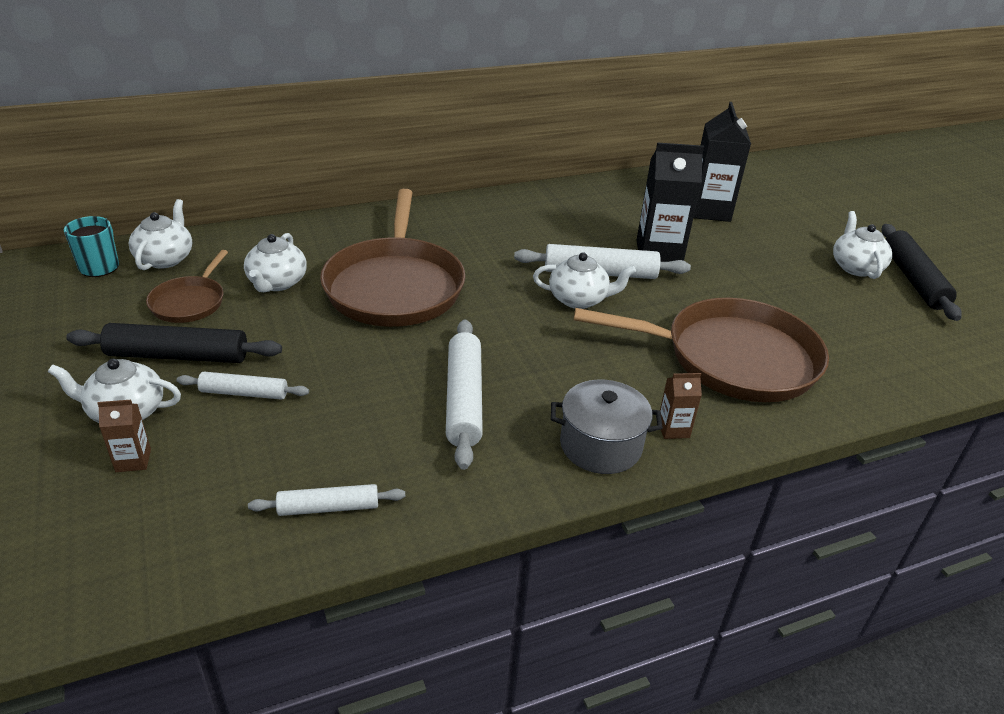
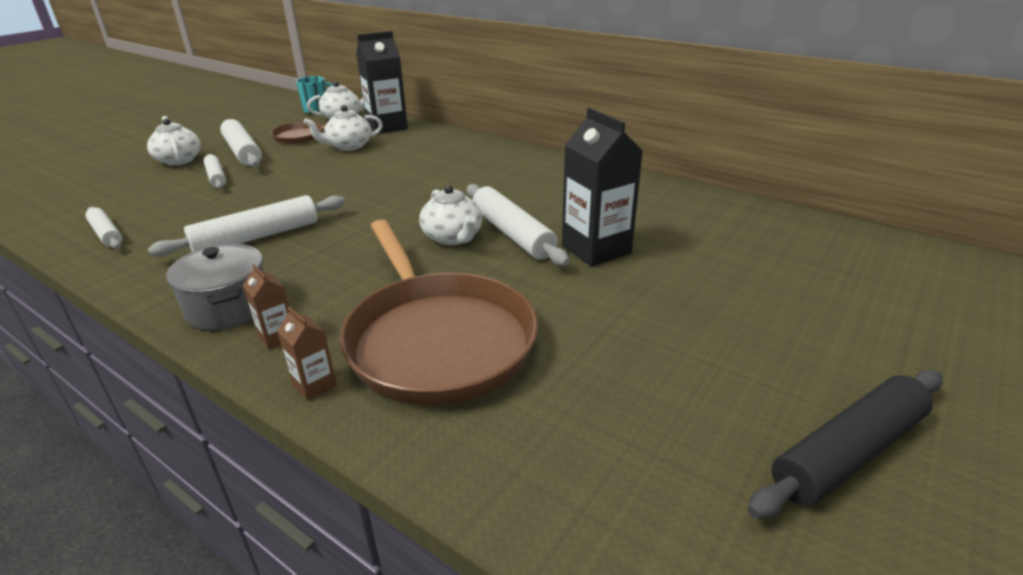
camera: 60 degrees right, 5 degrees down
(133, 460) = (134, 175): brown carton -> brown carton (314, 385)
(178, 356) = (243, 152): black rolling pin -> white rolling pin
(395, 286) = (385, 174): brown pan -> none
(709, 211) = (738, 252): black carton -> black carton (387, 127)
(855, 267) = (788, 385): white teapot -> none

